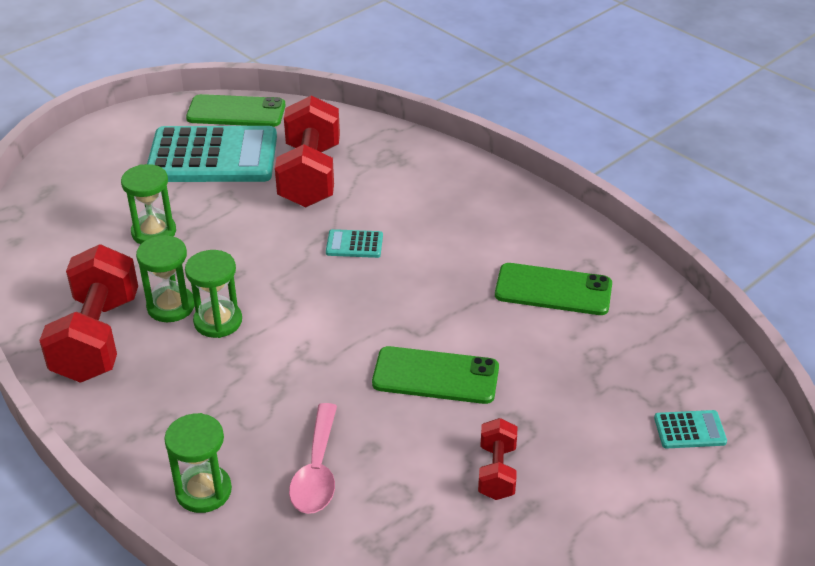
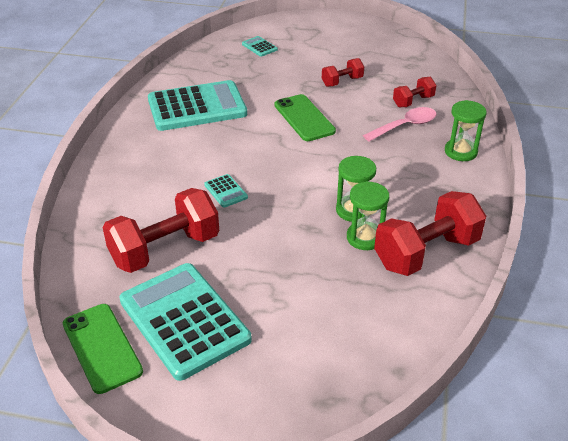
camera: 125 degrees left, 0 degrees up
(154, 232) = (307, 293): green hourglass -> none
(366, 524) = (413, 101): none -> red dumbbell
(553, 290) = (197, 107): green phone -> turquoise calculator

